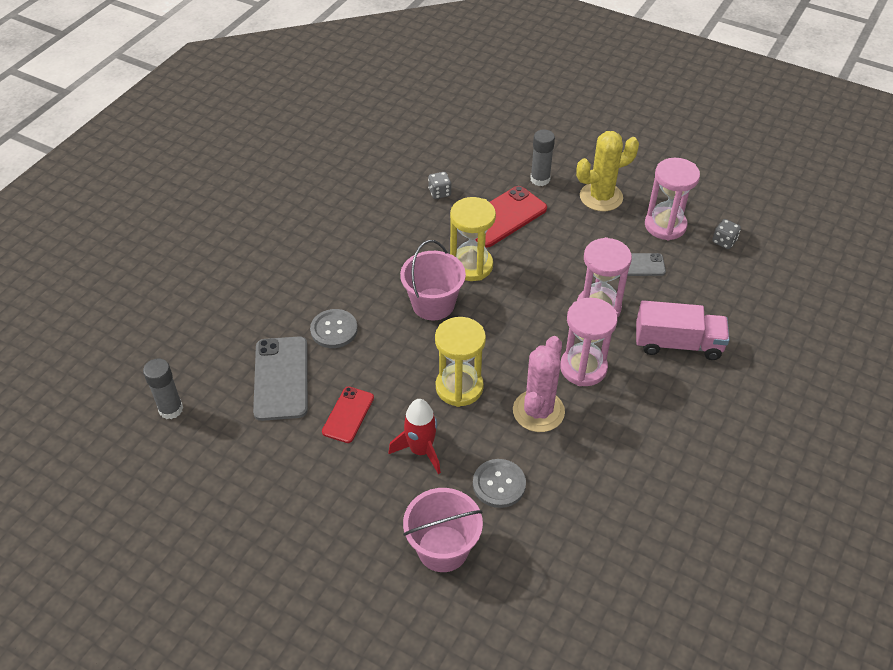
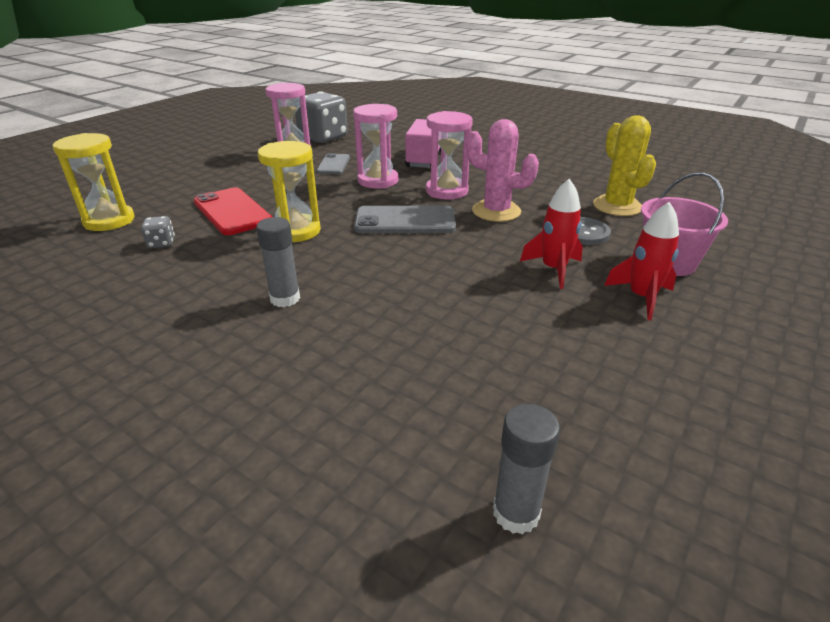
camera: 85 degrees left, 15 degrees down
(281, 378) = (448, 372): grey phone -> grey phone (405, 221)
(334, 330) = (366, 324): grey button -> none
(348, 415) = (510, 315): red phone -> none
(377, 511) = (641, 297): none -> red rocket
(433, 304) = (345, 254): pink bucket -> none
(459, 387) = (467, 245): yellow hourglass -> yellow hourglass (109, 221)
(540, 179) = (191, 192): grey glue stick -> grey glue stick (285, 298)
(601, 197) = (239, 170): yellow cactus -> yellow cactus (617, 206)
(724, 241) = (323, 137): grey dice -> grey dice, size x2.37

